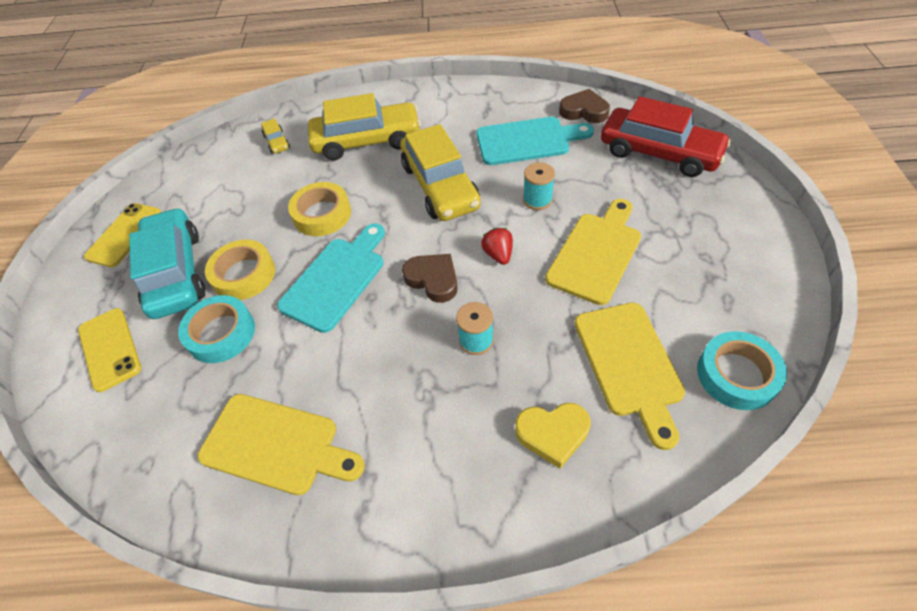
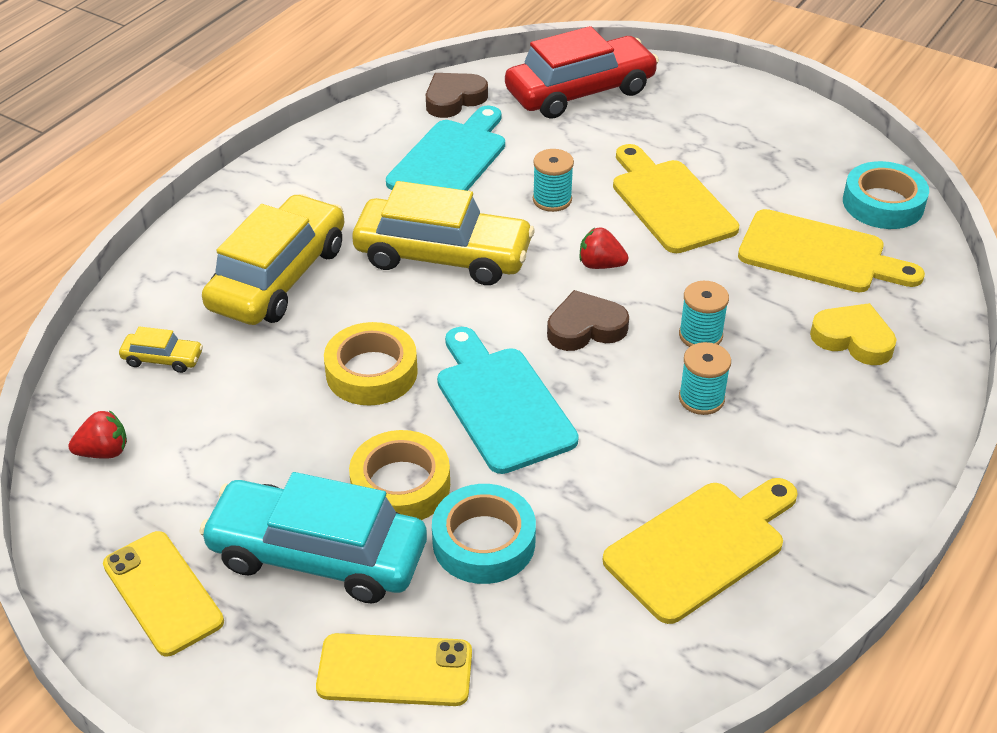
camera: 60 degrees left, 10 degrees down
(203, 163) = (104, 452): none -> red strawberry
(414, 373) = (701, 398): none -> turquoise spool
(552, 434) = (853, 339): yellow heart -> yellow heart turned 90 degrees counterclockwise

